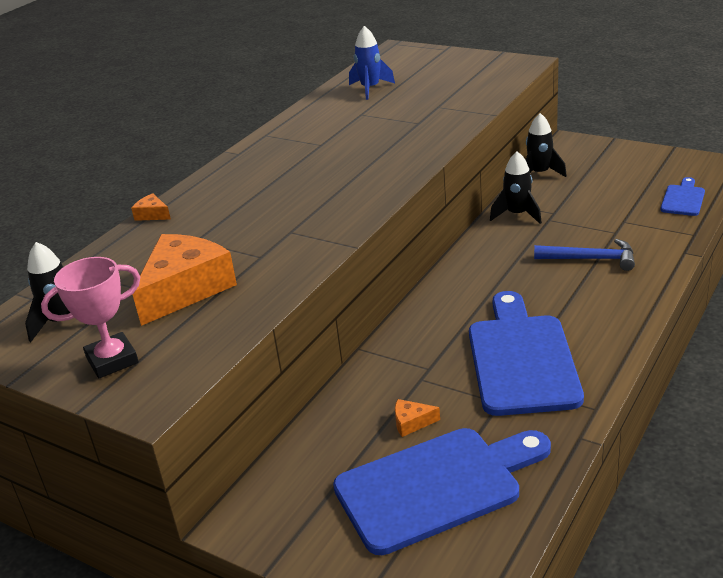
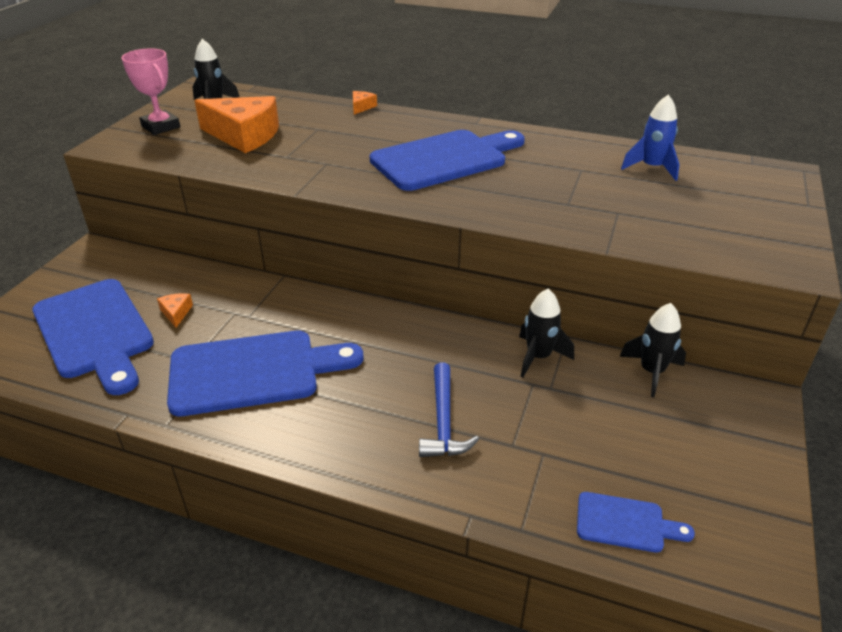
camera: 75 degrees right, 5 degrees up
(312, 170) = (444, 159): none -> blue cutting board

